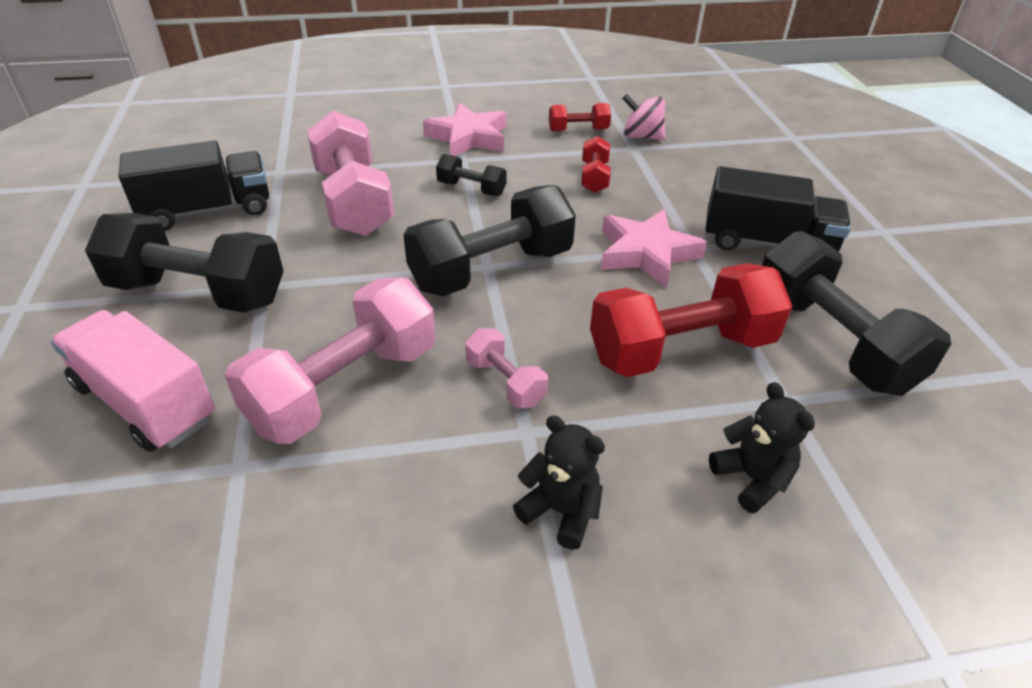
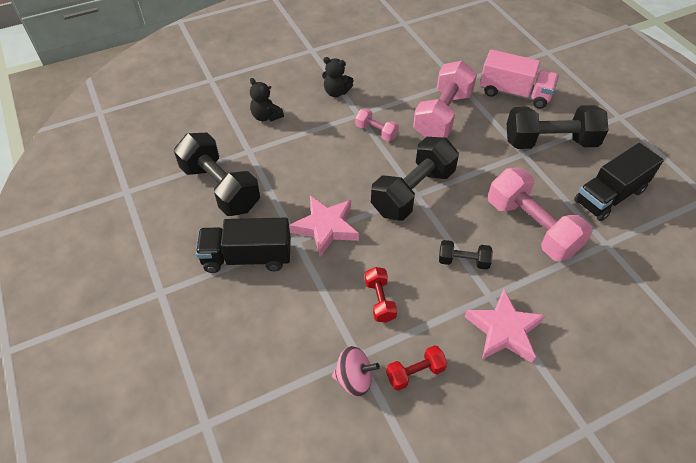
camera: 165 degrees right, 10 degrees up
(681, 349) = (298, 166): red dumbbell -> none

